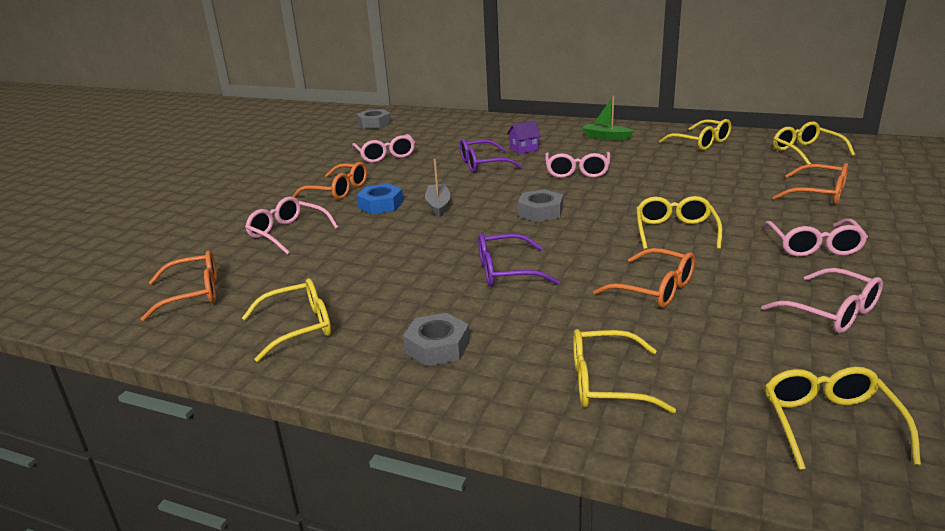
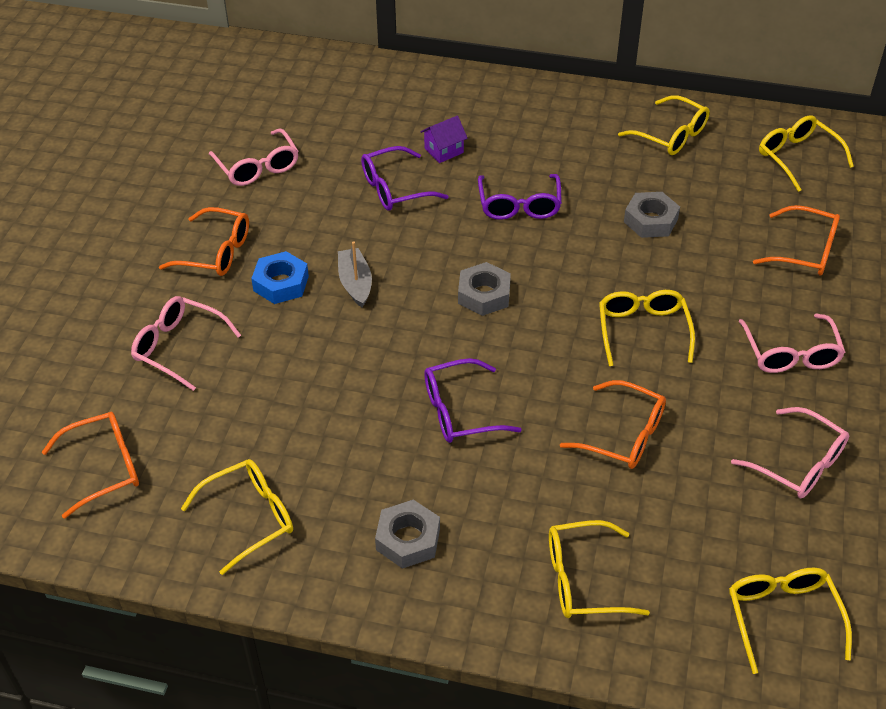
camera: 10 degrees left, 20 degrees up
(374, 124) = (219, 81): grey nut -> grey nut (650, 220)
(577, 171) = (519, 205): pink glasses -> purple glasses
(606, 137) = (549, 120): green boat -> none

